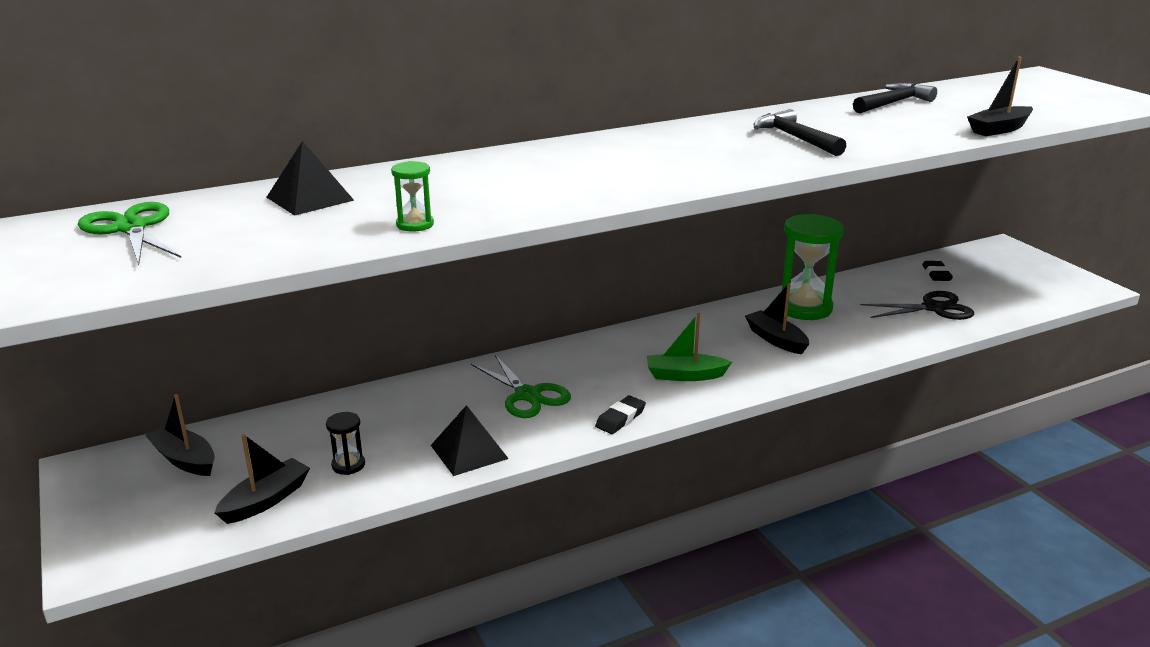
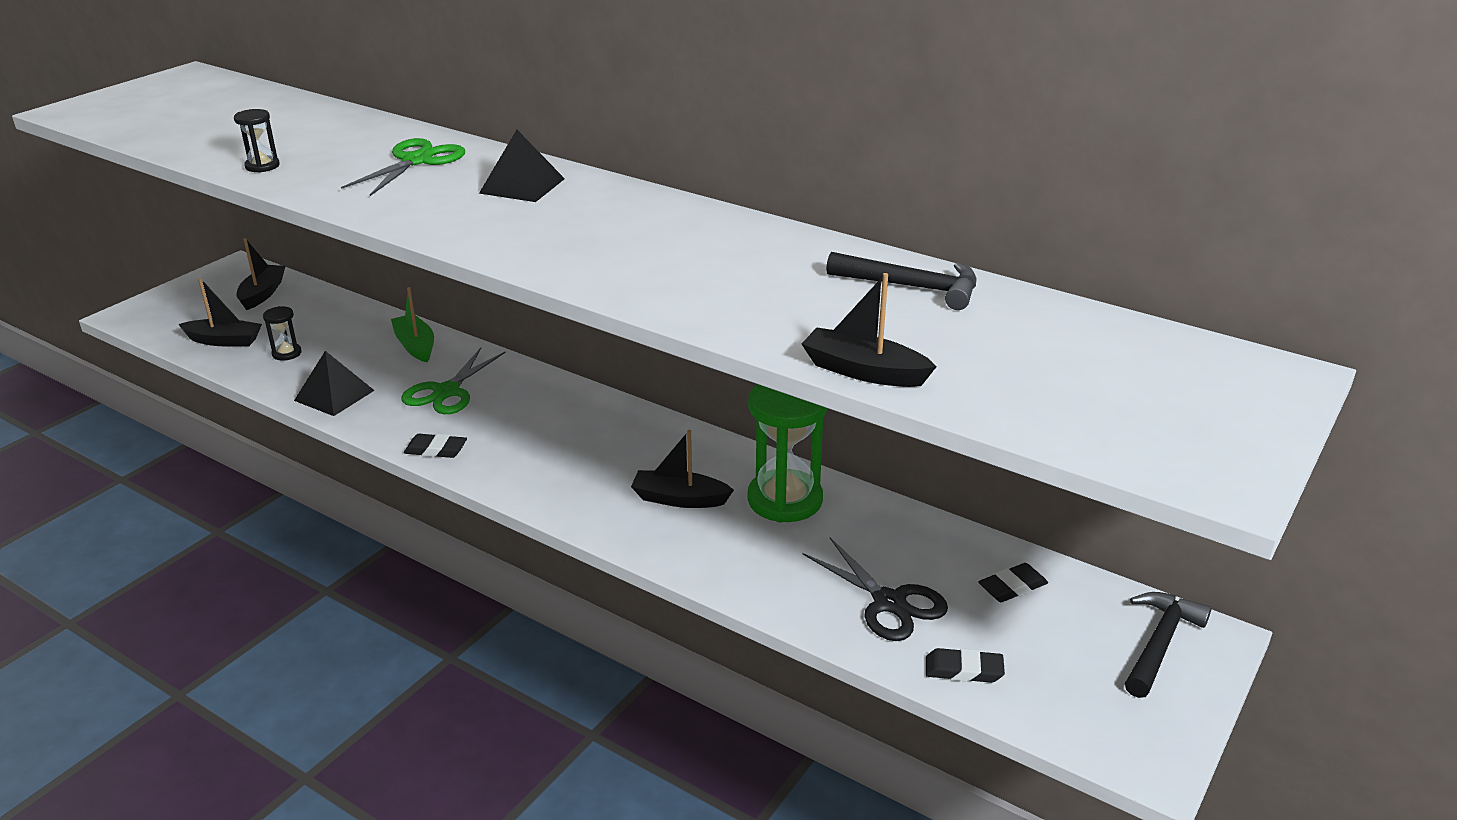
camera: 60 degrees right, 5 degrees up
(131, 228) = (206, 97): green scissors -> green scissors (417, 161)
(310, 198) = (301, 122): black pyramid -> black pyramid (522, 186)
(415, 224) = (262, 166): green hourglass -> black hourglass
(685, 375) = (548, 462): green boat -> green boat (415, 346)
(776, 340) = (680, 499): black boat -> black boat turned 105 degrees counterclockwise
(795, 138) = (670, 256): black hammer -> black hammer (1159, 643)
(1005, 307) = (963, 670): none -> black eraser

